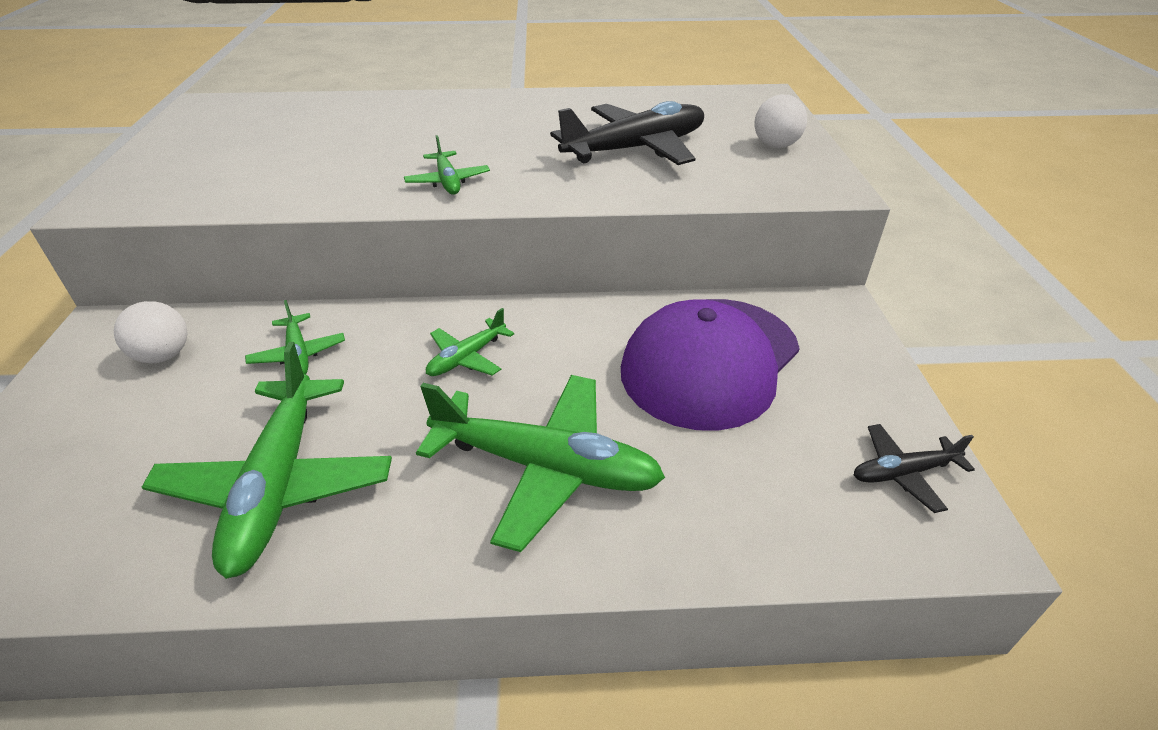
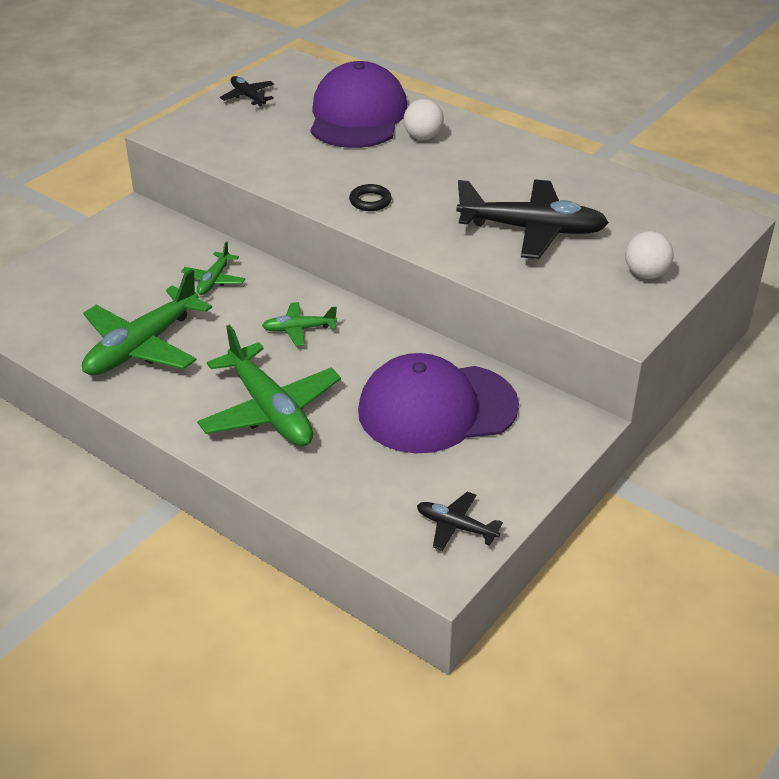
camera: 40 degrees right, 0 degrees up
(164, 356) = (150, 246): white ball -> white ball (423, 137)
(177, 141) = (248, 96): none -> black plane
(333, 121) = (357, 115): none -> purple cap
(447, 181) = (370, 201): green plane -> black ring

